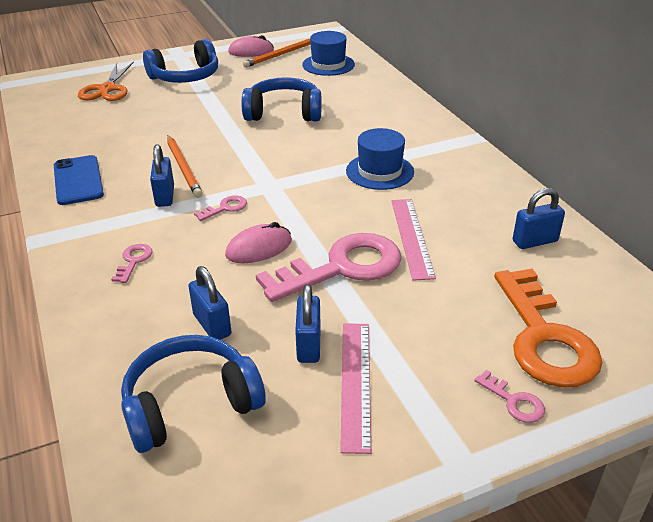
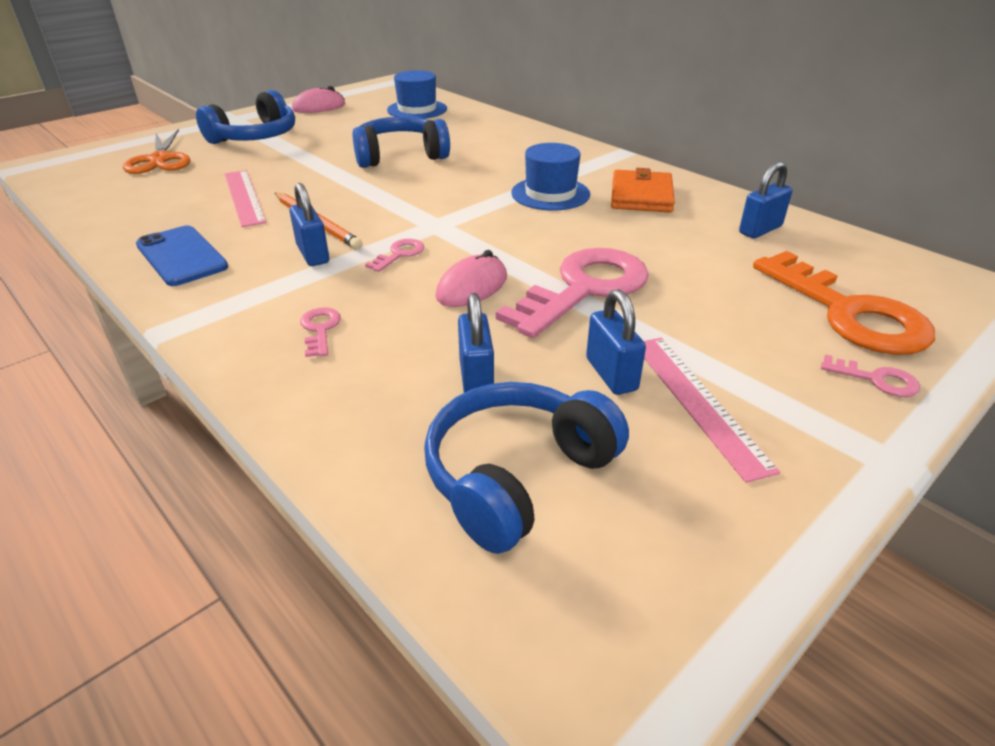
camera: 20 degrees left, 0 degrees up
(212, 325) = (476, 378): blue padlock -> blue padlock turned 45 degrees clockwise
(280, 55) = (356, 106): orange pencil -> none
(412, 237) = (635, 247): pink ruler -> pink ruler (244, 197)
(456, 187) = (641, 196): none -> orange wallet

